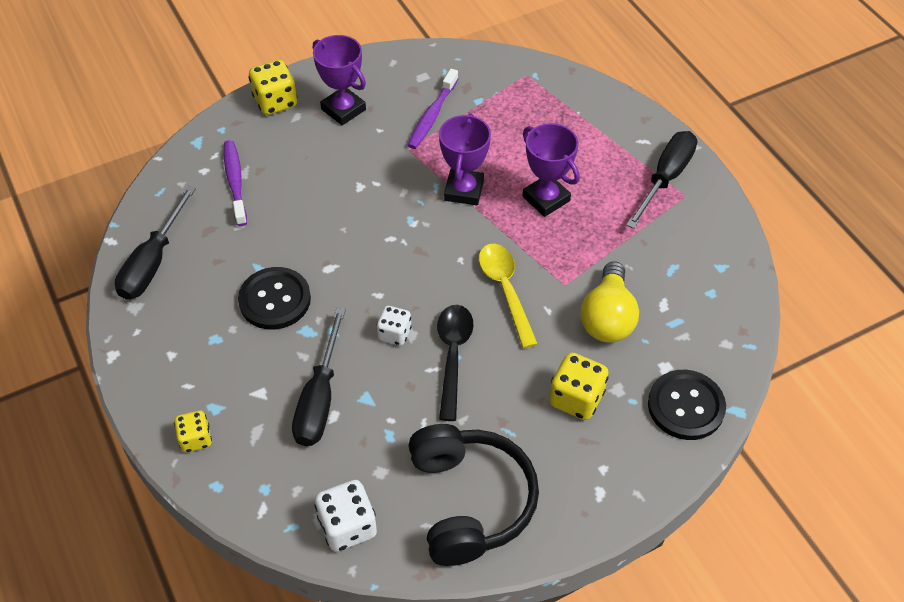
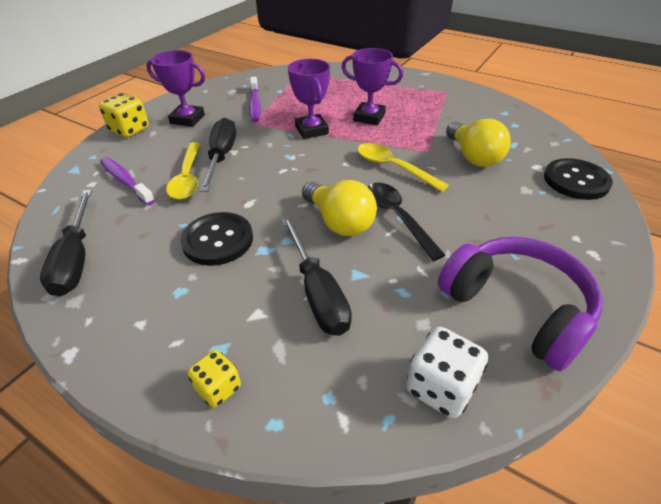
camera: 30 degrees left, 10 degrees down
(293, 205) = (187, 178): none -> yellow spoon
(394, 333) = (339, 222): white dice -> yellow light bulb
(469, 501) = (517, 308): black headphones -> purple headphones
(576, 398) = (508, 205): yellow dice -> none
(665, 178) = (427, 88): black screwdriver -> black screwdriver (221, 156)

